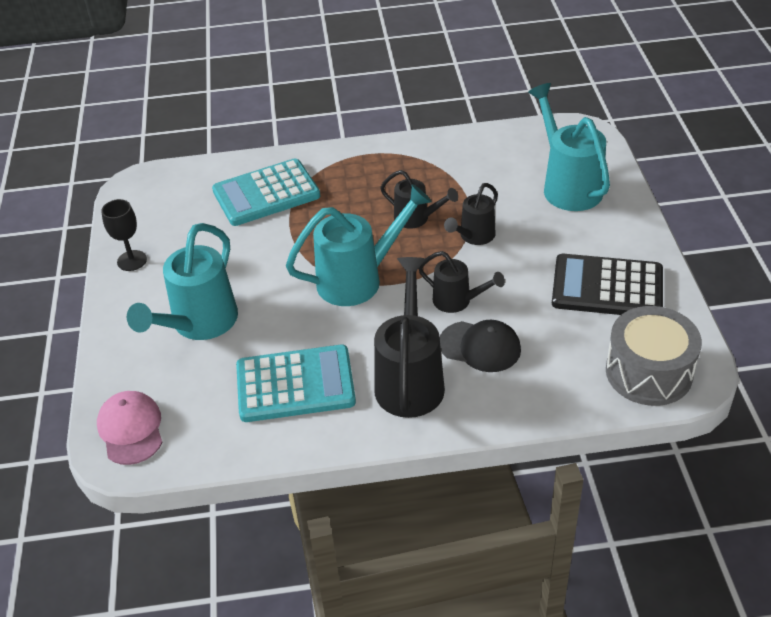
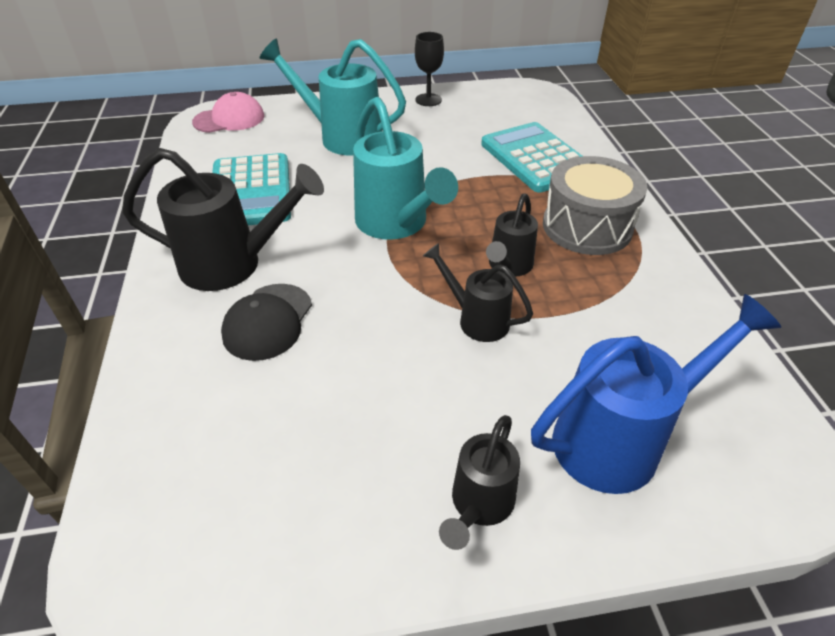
camera: 85 degrees right, 0 degrees up
(457, 301) = (351, 302): black watering can -> black watering can (479, 504)
(568, 186) = (619, 439): turquoise watering can -> blue watering can
(607, 287) = (362, 475): black calculator -> none
(648, 372) = (164, 514): grey drum -> grey drum (587, 226)

